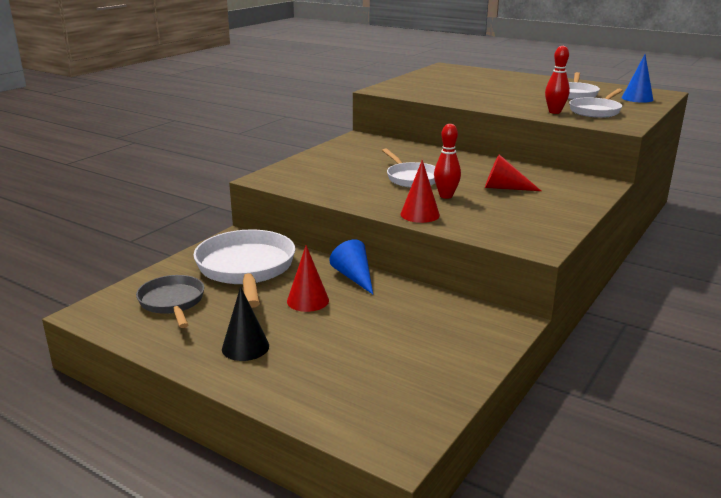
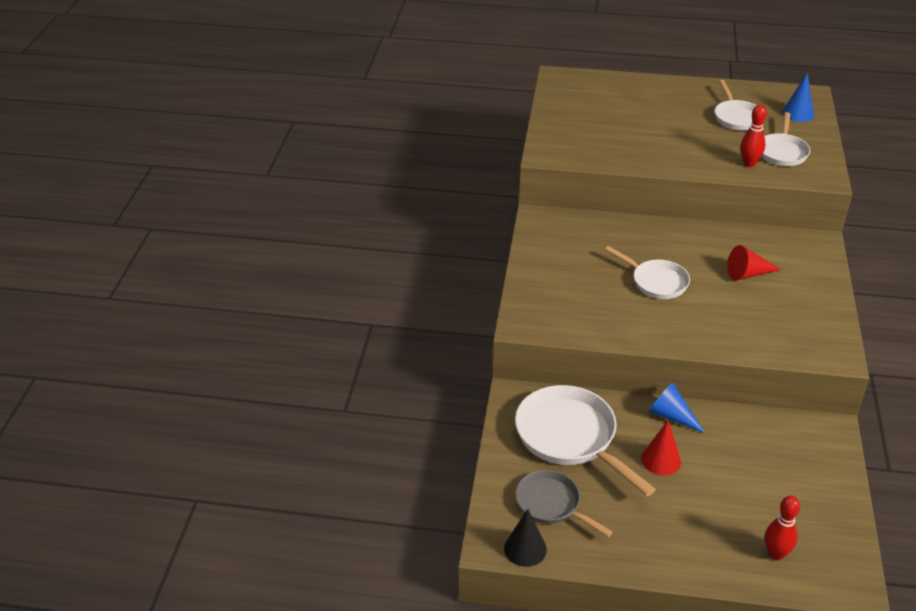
camera: 25 degrees left, 15 degrees up
(245, 347) = (664, 533): black cone -> black cone (525, 549)
(420, 214) = (713, 340): red cone -> none
(446, 196) = (710, 303): red bowling pin -> red bowling pin (775, 554)

